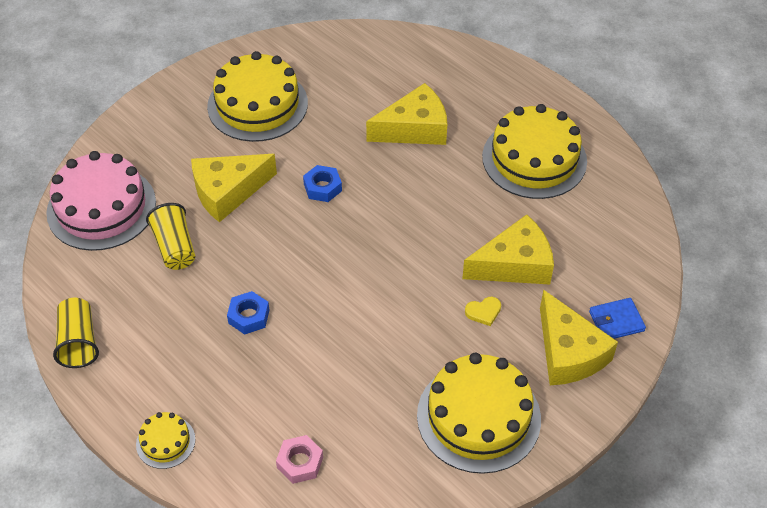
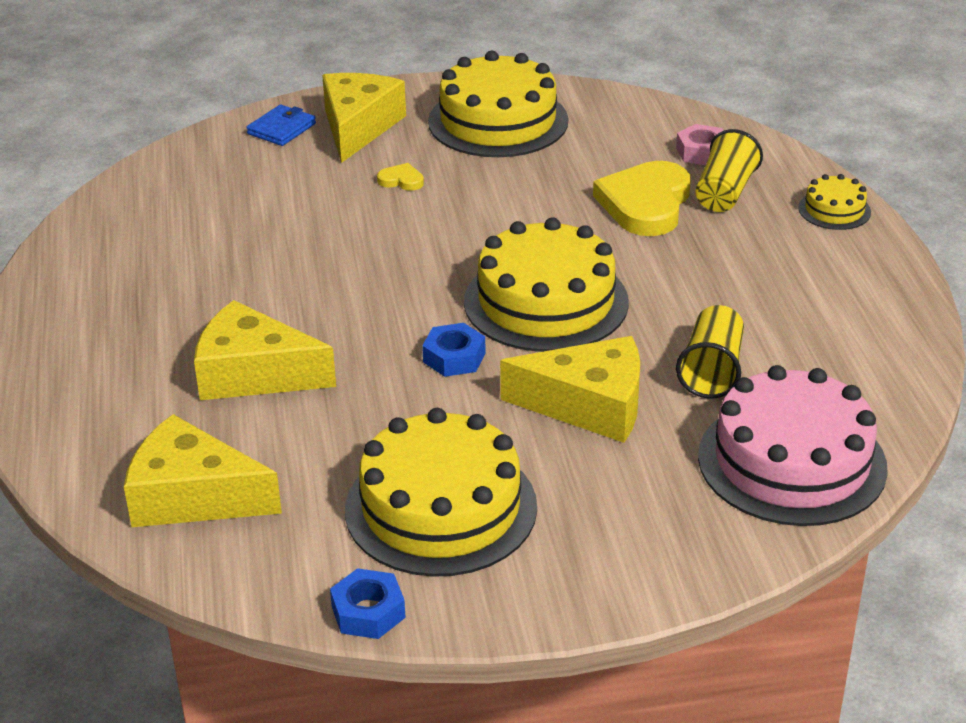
camera: 145 degrees left, 15 degrees down
(79, 342) = (897, 323): yellow cup -> yellow cup (724, 193)
(249, 316) = (666, 270): blue nut -> blue nut (368, 612)
(303, 376) = (645, 204): none -> yellow heart
(514, 264) = (318, 201): yellow cheese -> yellow cheese (193, 496)
(534, 159) = (156, 279): yellow cake -> yellow cake (546, 302)
(616, 321) = (281, 129): blue wallet -> blue wallet turned 75 degrees counterclockwise

